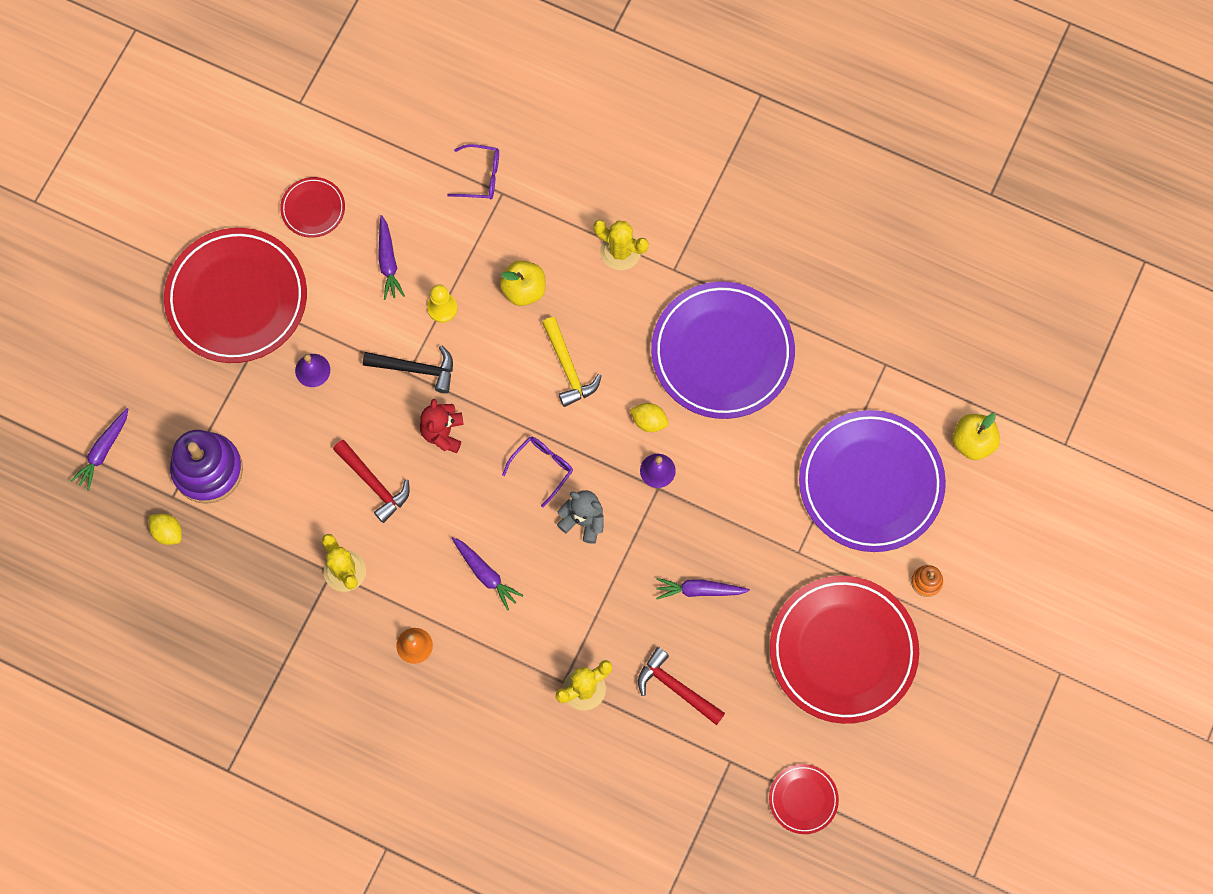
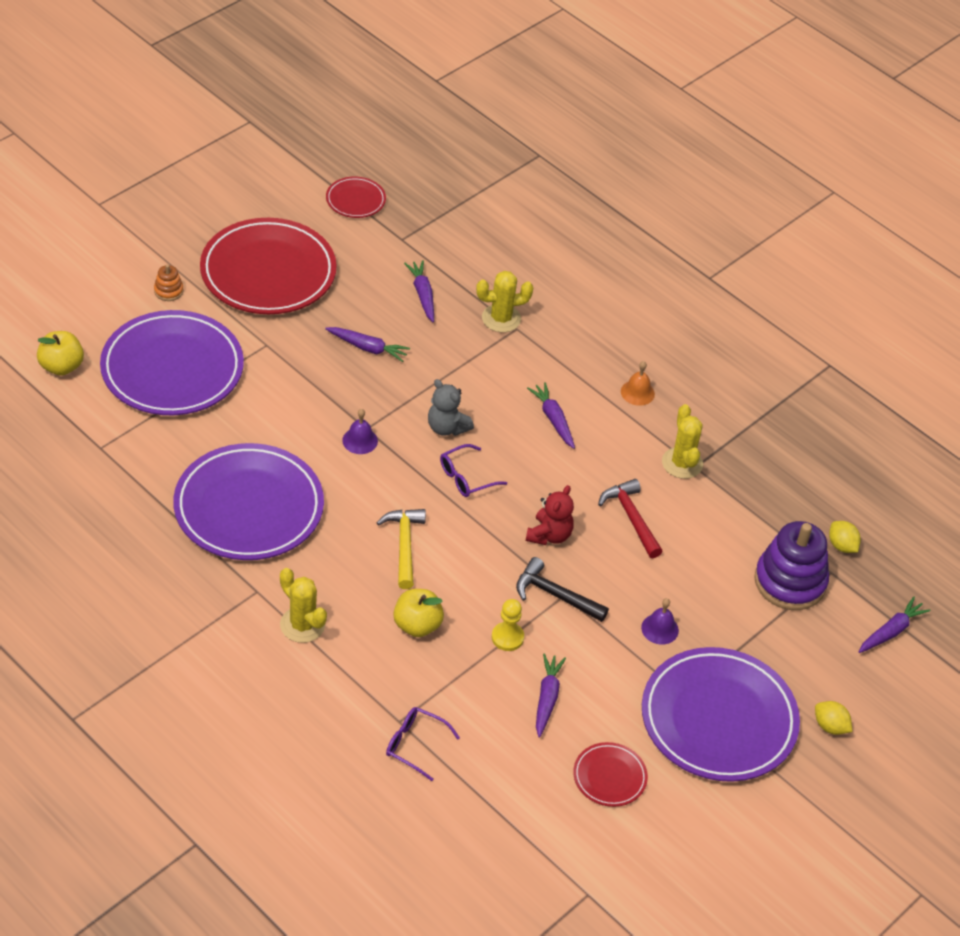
camera: 165 degrees left, 25 degrees down
(237, 298) = (718, 719): red plate -> purple plate
(649, 421) = (348, 479): yellow lemon -> yellow lemon (830, 726)
(676, 688) = (422, 295): red hammer -> purple carrot

